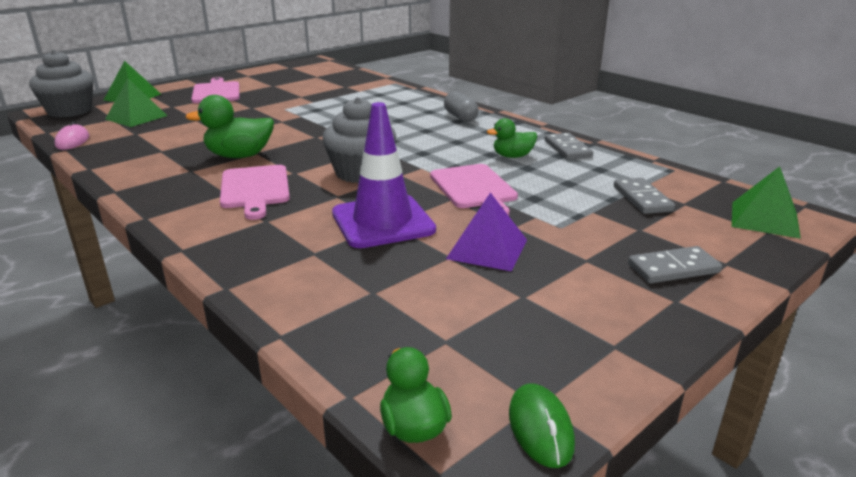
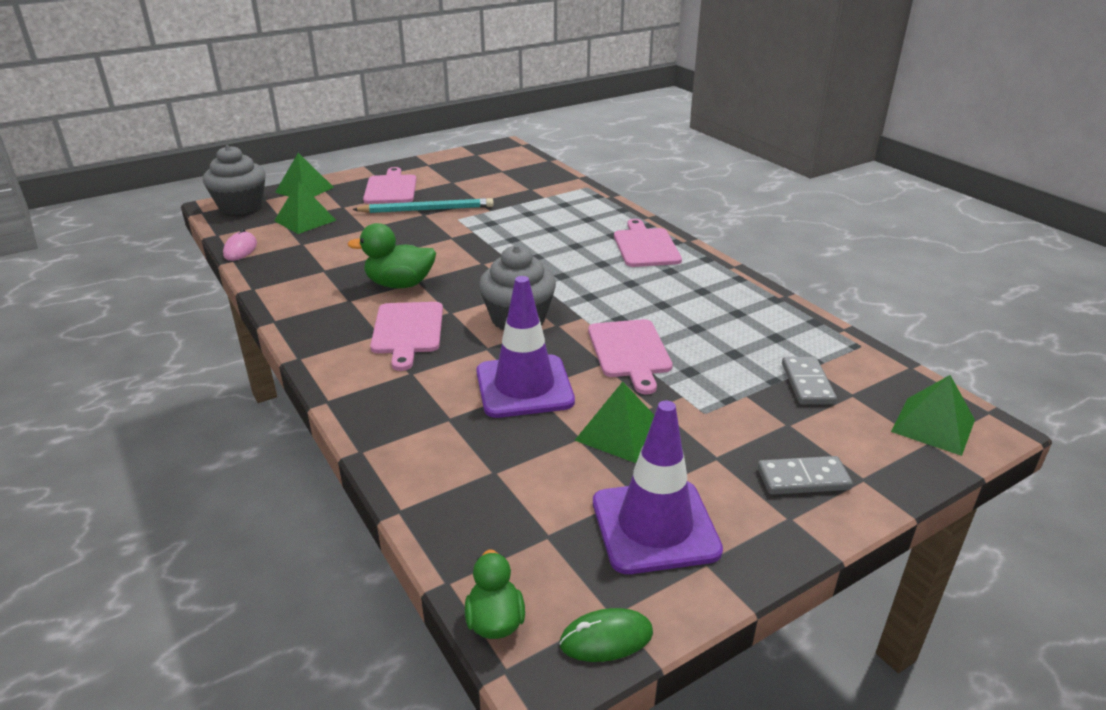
camera: 10 degrees right, 5 degrees up
(254, 104) = (427, 209): none -> turquoise pencil
(460, 117) = (645, 246): grey capsule -> pink cutting board
(487, 249) = (619, 432): purple pyramid -> green pyramid
(512, 156) = (685, 310): green duck -> none
(540, 428) = (606, 638): green mouse -> green mouse turned 75 degrees clockwise
(551, 321) = (655, 526): none -> purple traffic cone
(567, 149) = (750, 304): grey domino -> none

